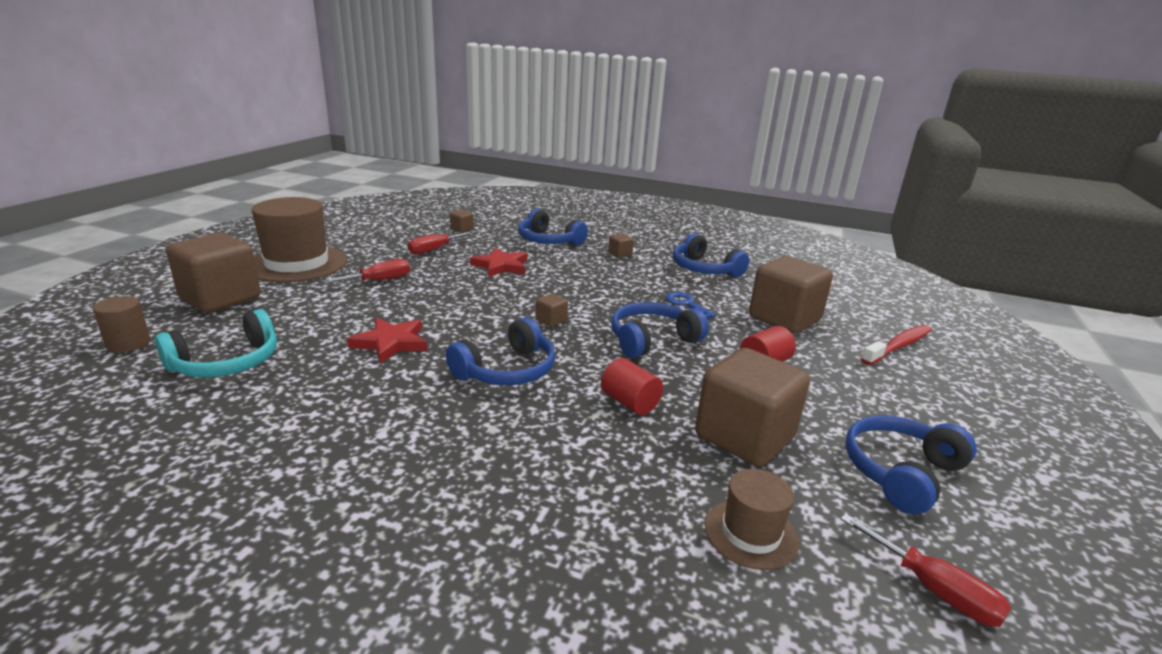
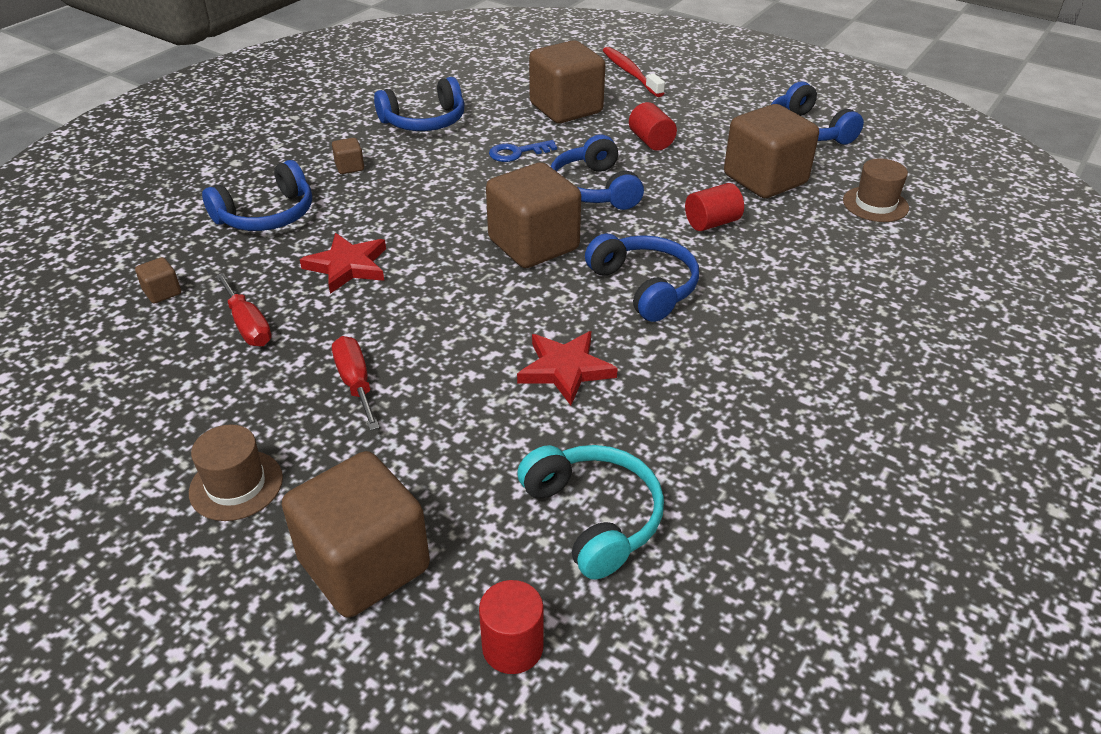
camera: 75 degrees left, 15 degrees up
(128, 343) = (512, 647): brown cylinder -> red cylinder
(297, 264) = (236, 485): brown hat -> brown hat, size x0.52
(551, 320) = (533, 245): brown cube -> brown cube, size x2.45
(933, 589) = (914, 157): red screwdriver -> none

